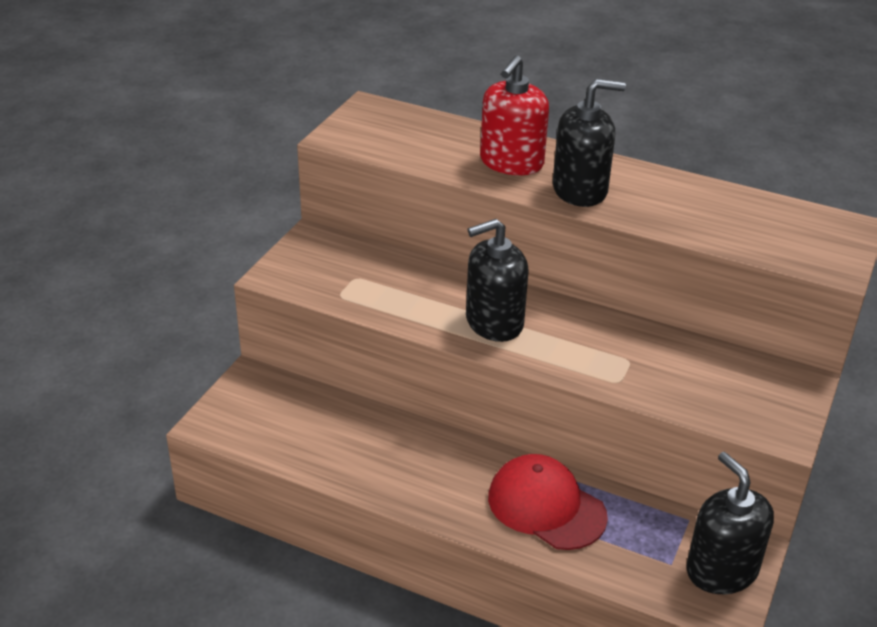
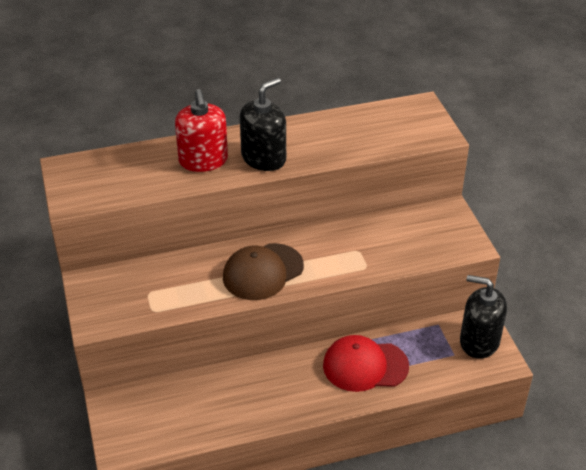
camera: 40 degrees left, 5 degrees up
(494, 322) = (263, 272): black soap dispenser -> brown cap

